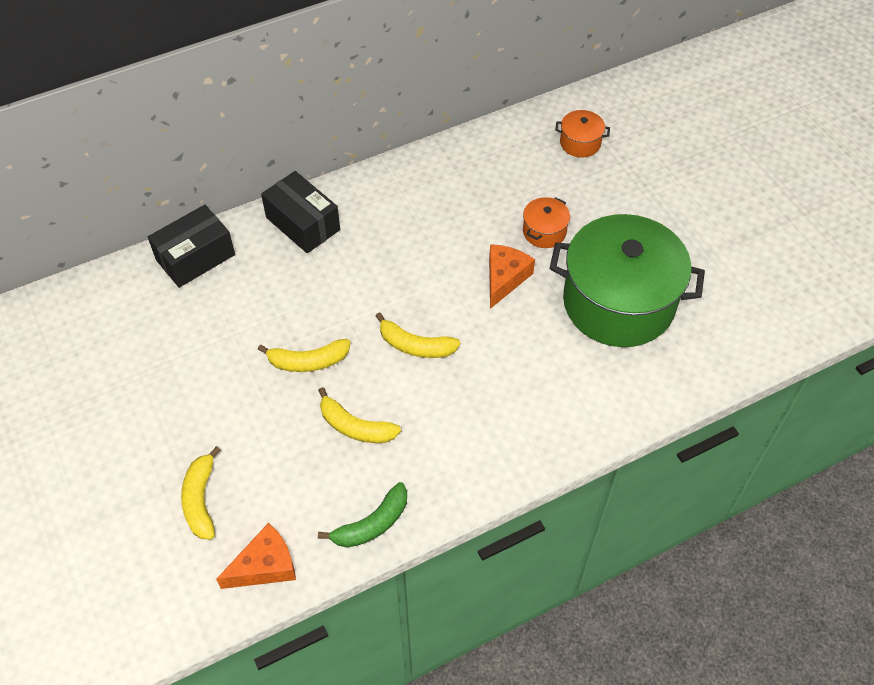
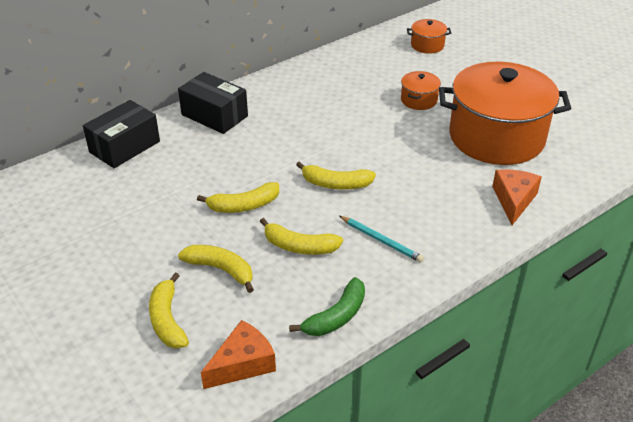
camera: 10 degrees left, 15 degrees down
(267, 444) = (221, 269): none -> yellow banana
(445, 432) = (381, 240): none -> turquoise pencil
(505, 278) = (397, 132): orange cheese -> orange cheese (514, 200)
(618, 302) = (496, 137): green pot -> orange pot

